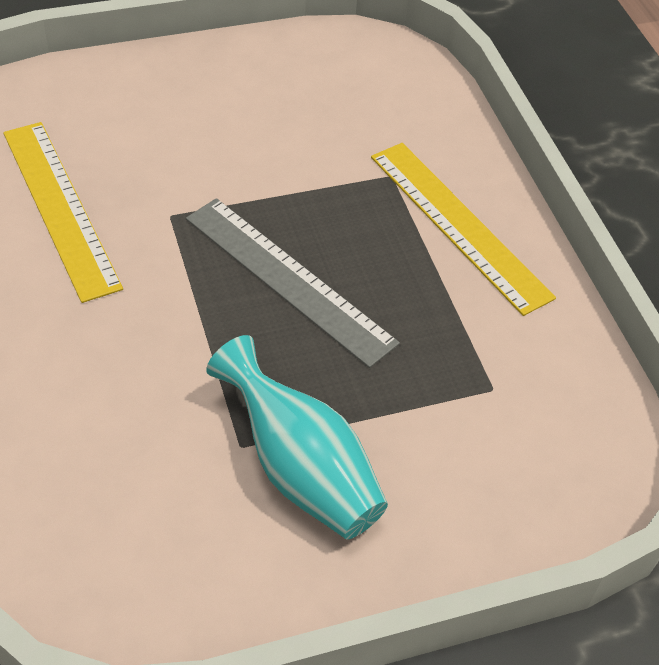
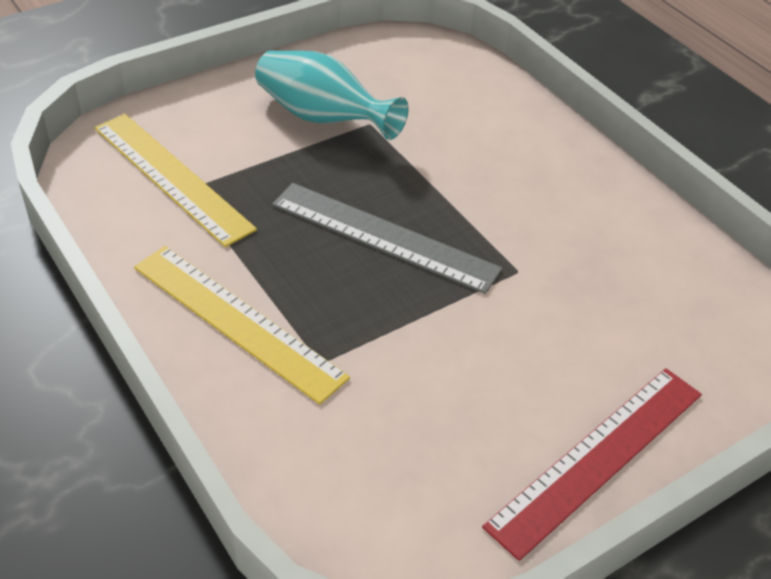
camera: 165 degrees right, 5 degrees down
(60, 207) = (617, 256): yellow ruler -> yellow ruler (171, 177)
(201, 67) = (597, 457): none -> red ruler

